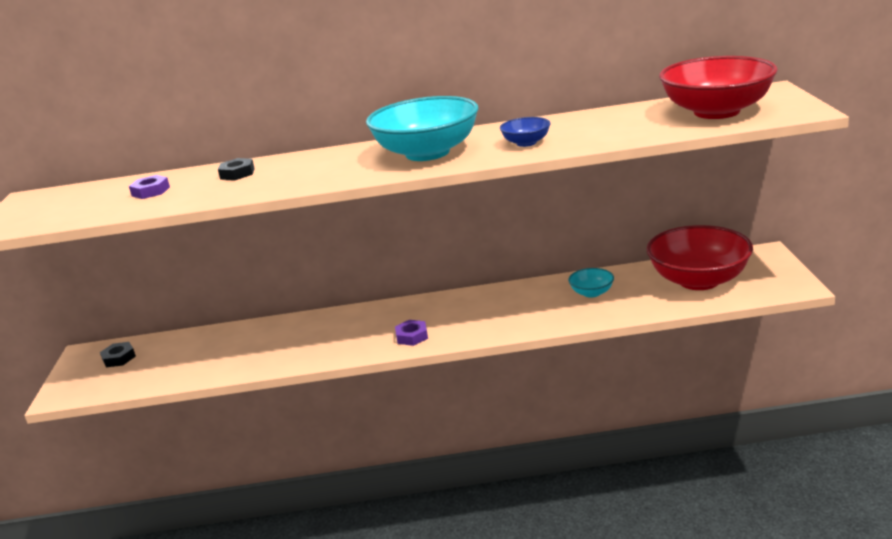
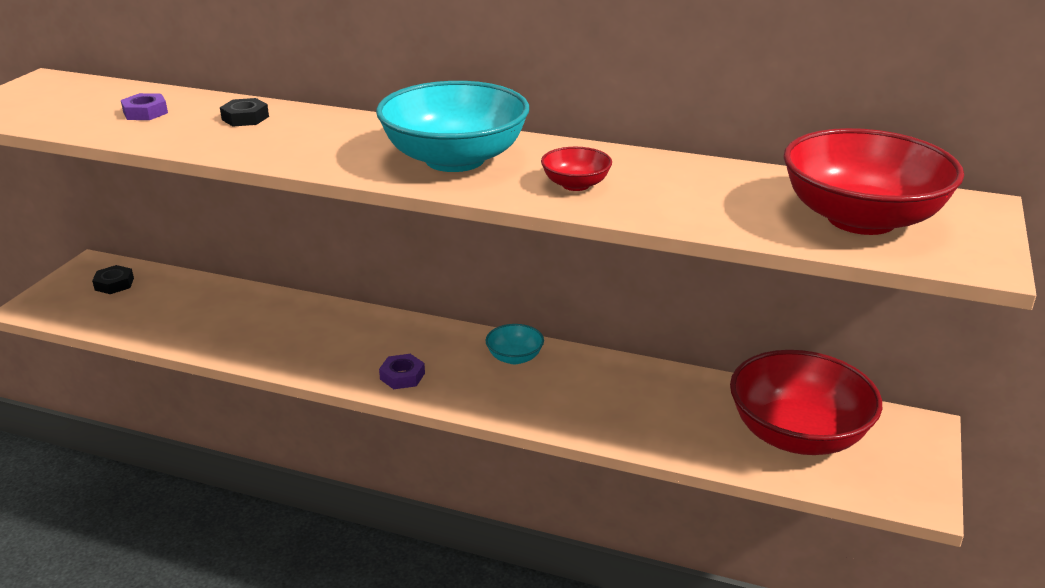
camera: 20 degrees right, 5 degrees up
(526, 143) = (575, 185): blue bowl -> red bowl
(592, 293) = (650, 399): turquoise bowl -> turquoise bowl (514, 357)

